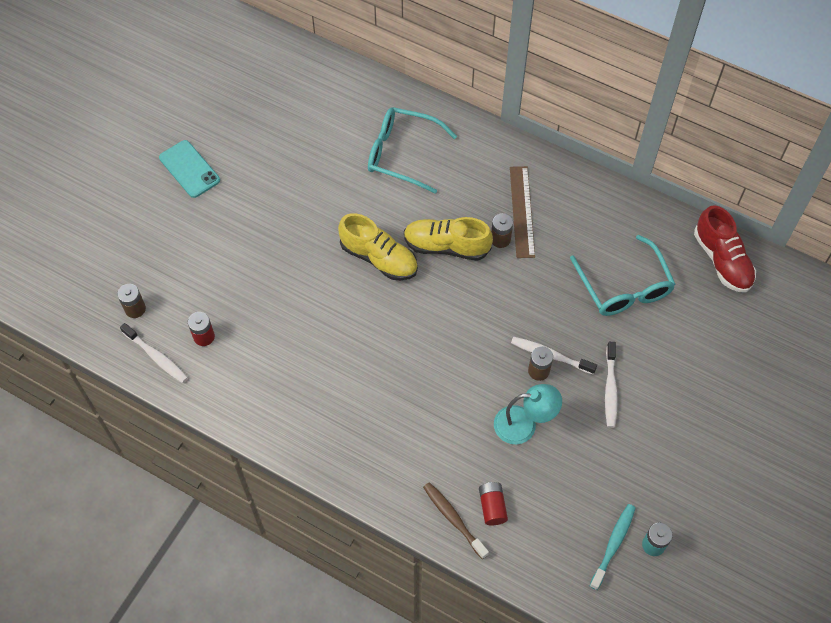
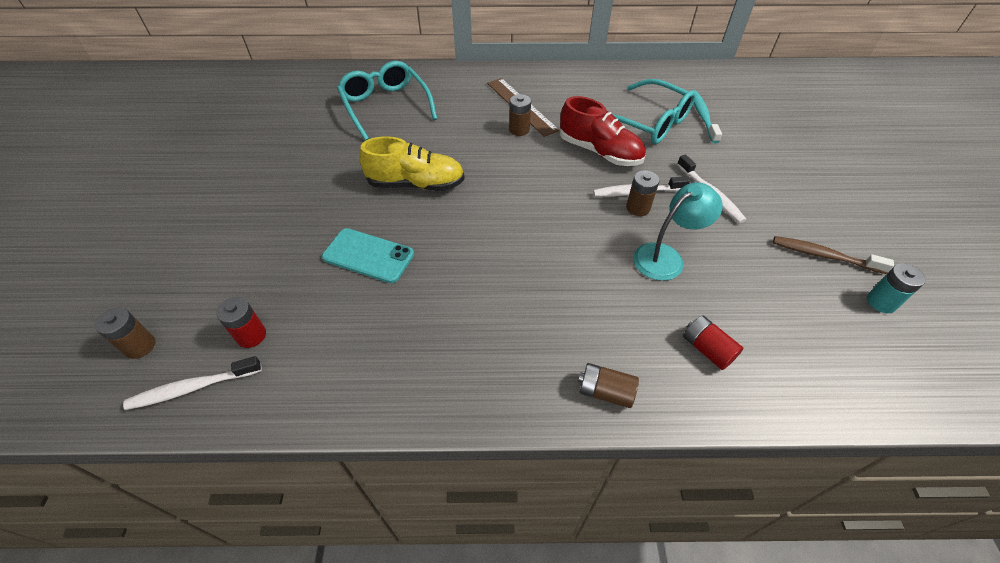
camera: 30 degrees left, 10 degrees down
(156, 357) = (192, 388): white toothbrush -> white toothbrush turned 150 degrees clockwise
(189, 169) = (162, 189): turquoise phone -> turquoise phone (368, 255)
(402, 154) = (385, 106): turquoise glasses -> turquoise glasses turned 75 degrees clockwise
(402, 496) = (605, 392): none -> brown battery
(446, 246) = (475, 152): yellow shoe -> none
(453, 519) = (680, 385): brown toothbrush -> brown toothbrush (824, 256)
(613, 544) = (849, 322): turquoise toothbrush -> turquoise toothbrush (702, 116)
(722, 260) = (702, 80): red shoe -> red shoe (600, 152)

